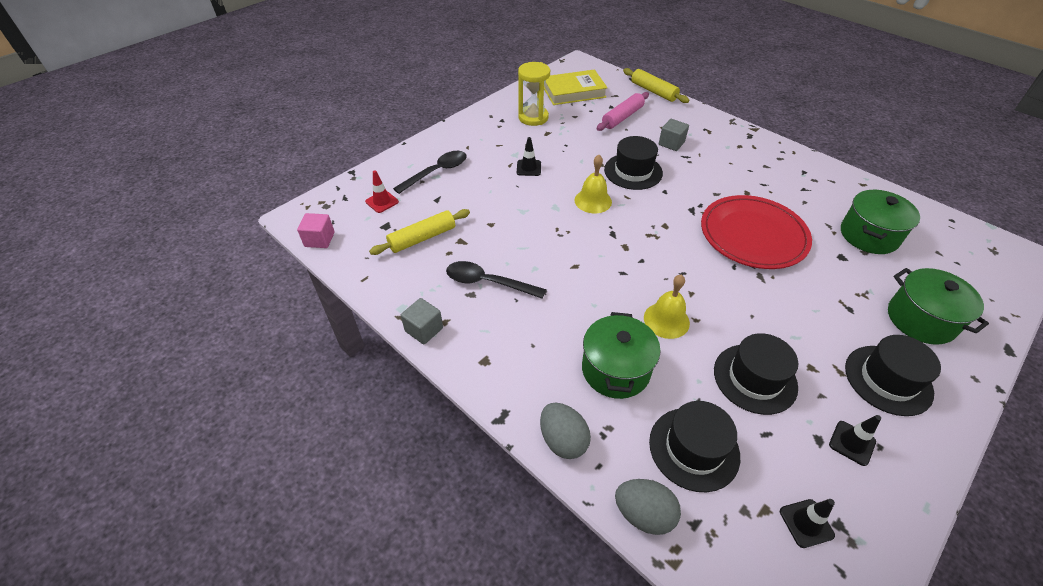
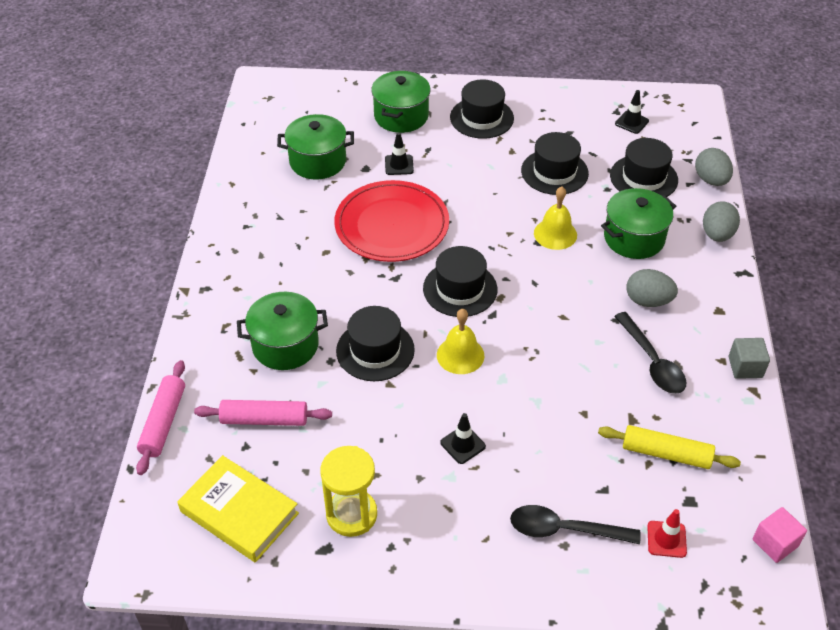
camera: 130 degrees left, 0 degrees up
(540, 323) = (648, 301): none -> grey egg
(652, 232) = (460, 289): none -> black hat
(653, 91) = (163, 422): yellow rolling pin -> pink rolling pin
(671, 143) = (285, 345): grey cube -> green pot
(852, 443) = (554, 120): black traffic cone -> black traffic cone (399, 165)

